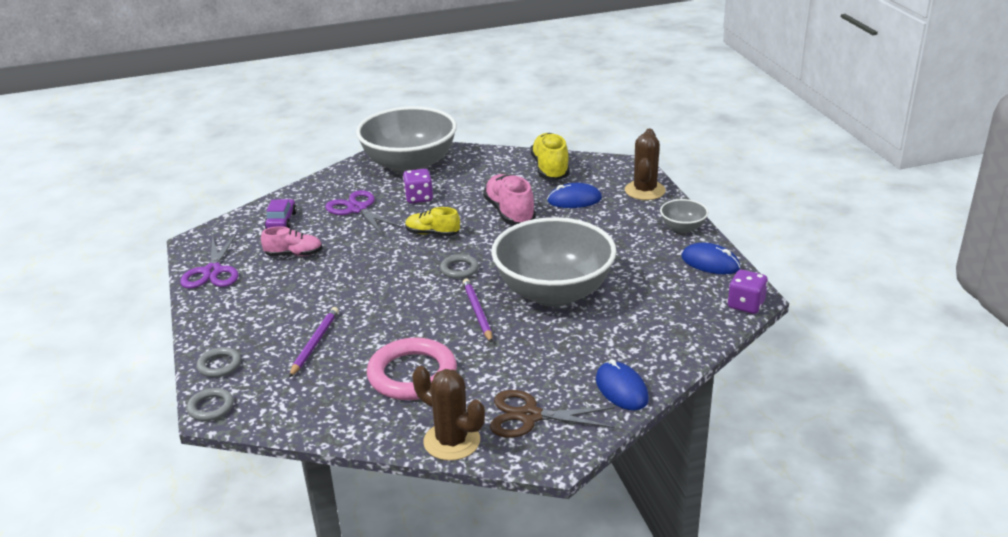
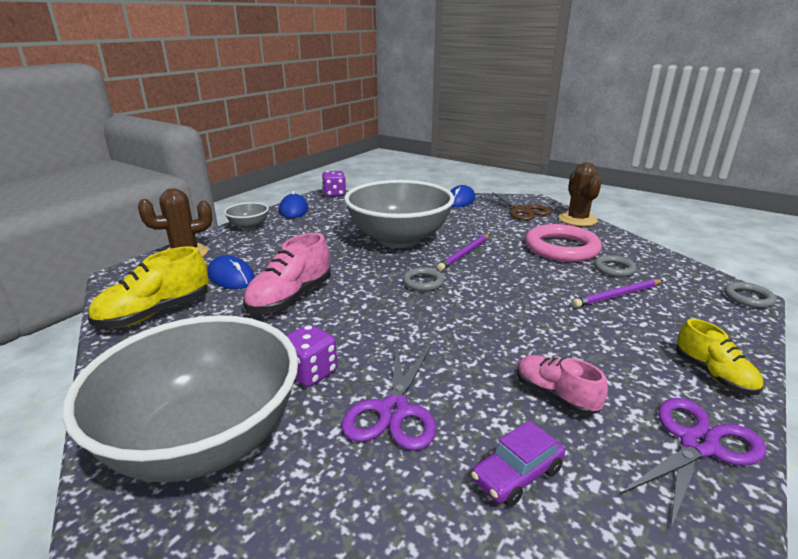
camera: 130 degrees left, 5 degrees down
(219, 365) = (728, 323): grey ring -> grey ring (614, 269)
(432, 233) = (383, 322): yellow shoe -> yellow shoe (713, 375)

